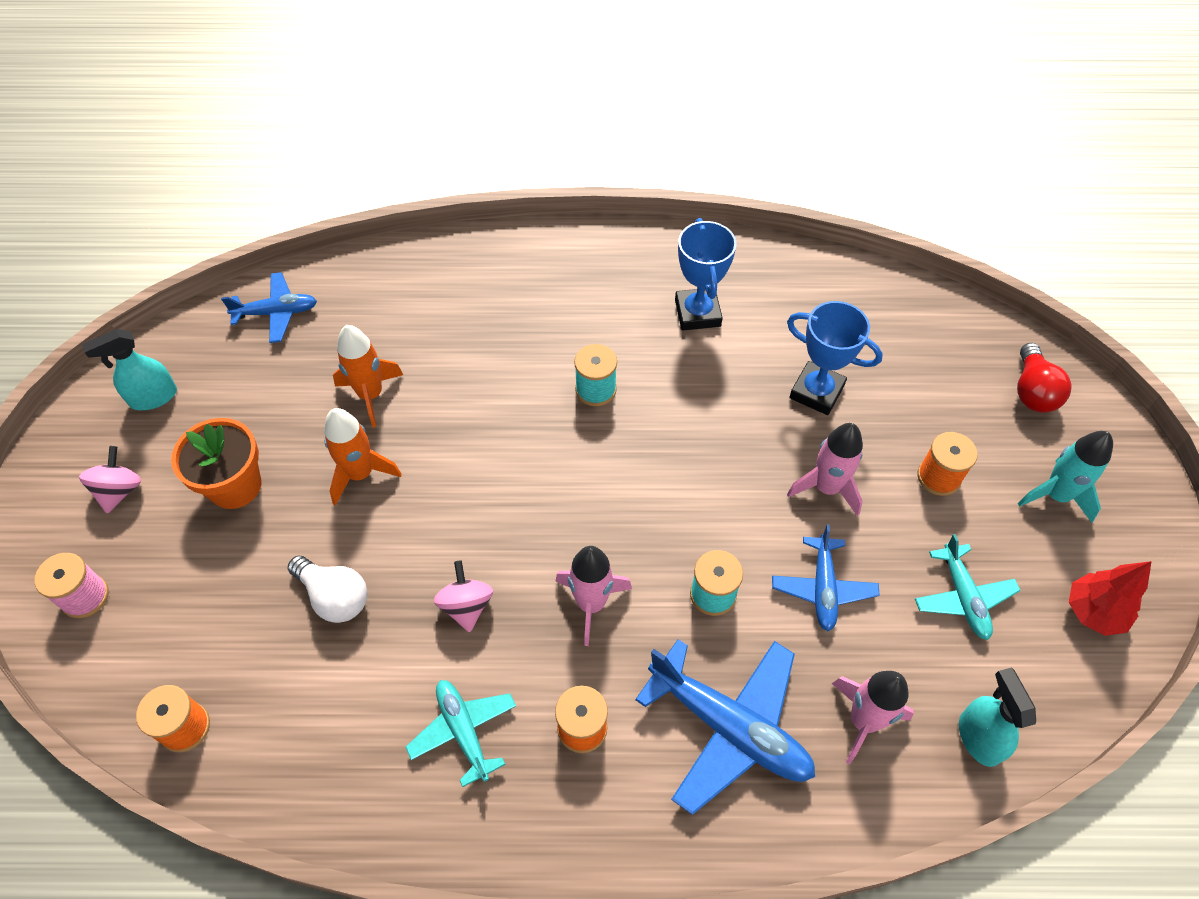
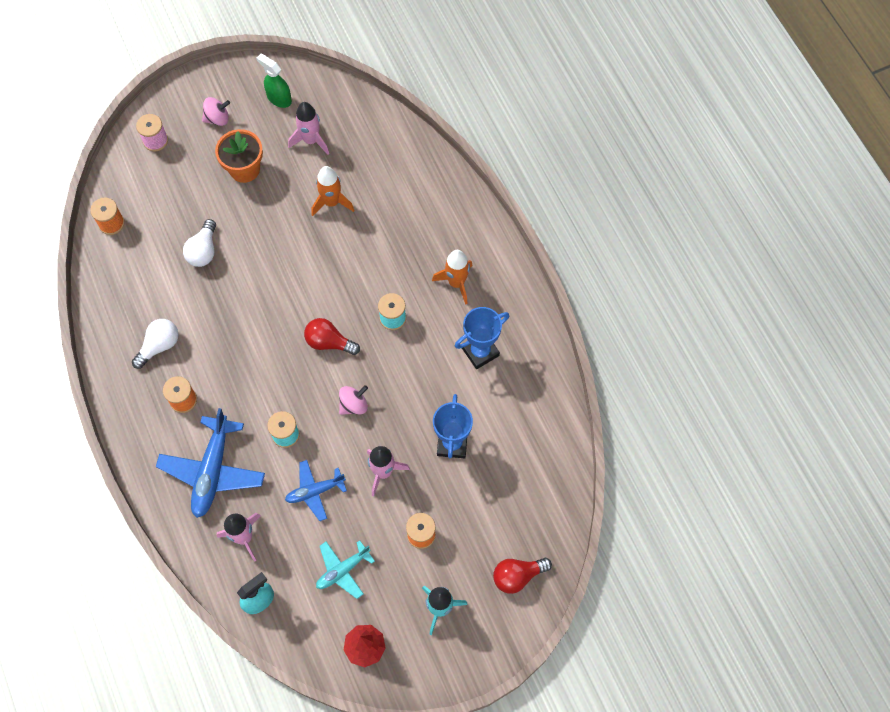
camera: 65 degrees right, 10 degrees up
(153, 397) = (279, 98): turquoise spray bottle -> green spray bottle
(276, 313) = (363, 124): blue plane -> none
(360, 474) = (279, 224): orange rocket -> orange rocket (456, 283)
(463, 731) = (159, 346): turquoise plane -> white light bulb
(466, 606) = (225, 315): pink spinning top -> pink spinning top (354, 405)
(591, 480) = (329, 342): none -> red light bulb
(591, 604) = (253, 375): pink rocket -> pink rocket (311, 140)

